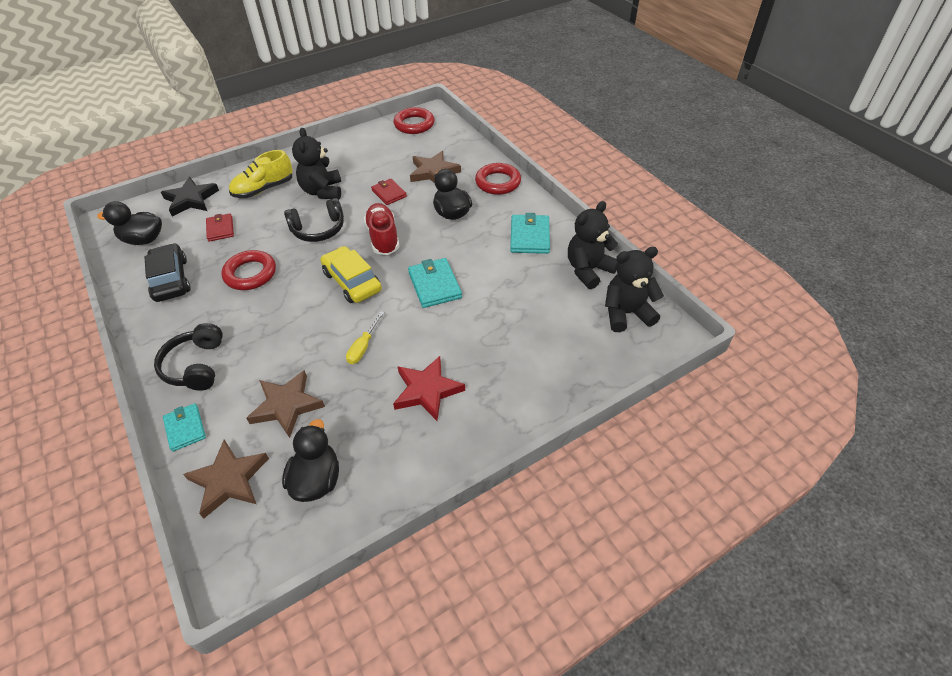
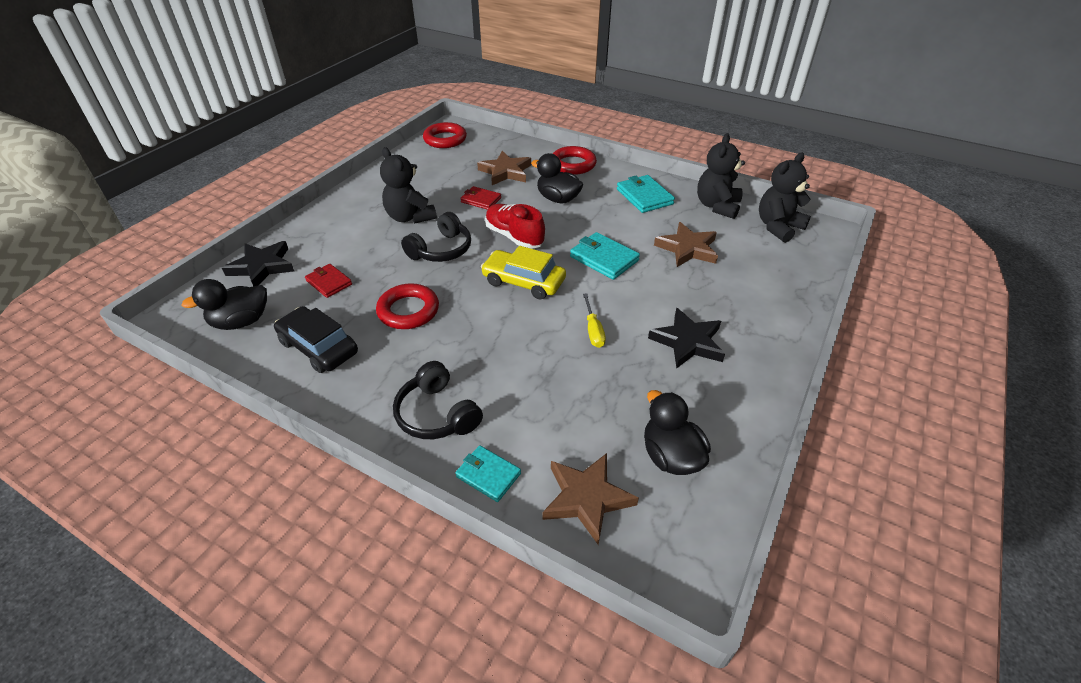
camera: 30 degrees left, 5 degrees down
(264, 189) = (341, 233): yellow shoe -> none
(286, 405) = (573, 408): brown star -> brown star (687, 248)
(427, 390) = (687, 342): red star -> black star

